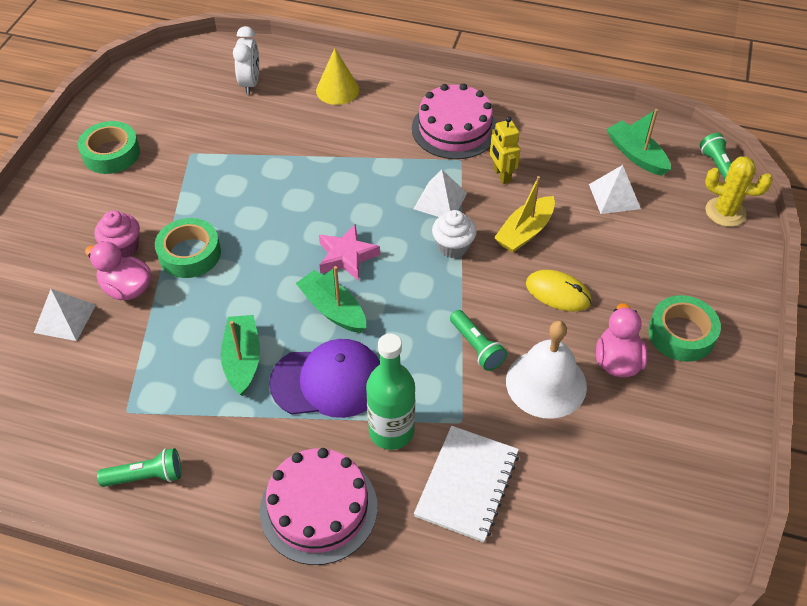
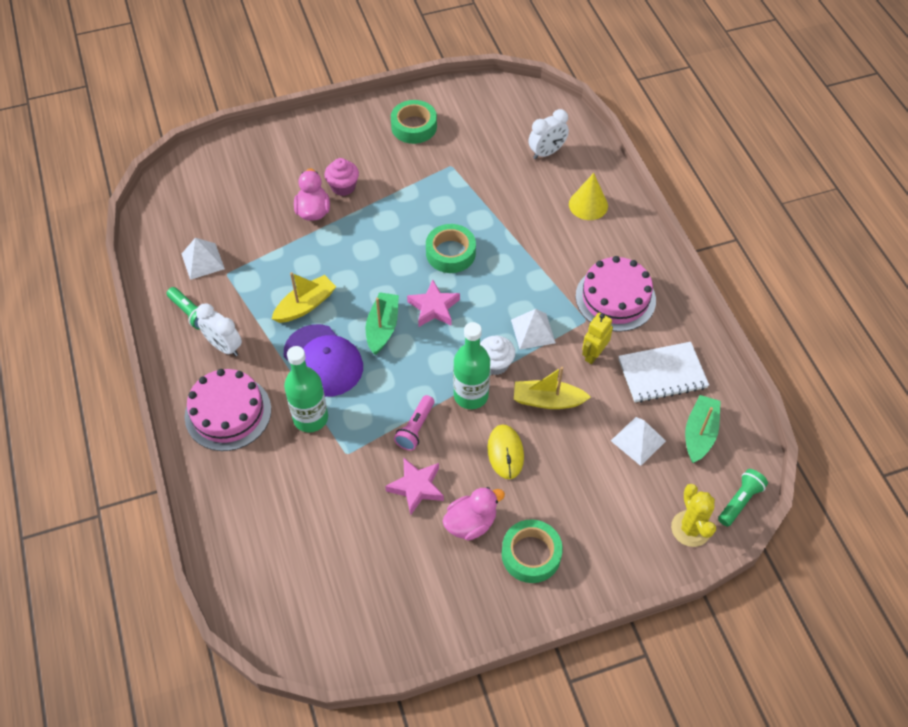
camera: 55 degrees right, 5 degrees up
(65, 318) = (268, 198): white pyramid -> white pyramid (203, 261)
(190, 254) = (366, 223): green tape -> green tape (450, 253)
(225, 466) = (224, 346): none -> white clock
(242, 360) = (305, 305): green boat -> yellow boat
(467, 485) = (300, 484): white notebook -> white notebook (662, 374)
(473, 284) = (471, 395): none -> green bottle
(476, 347) = (415, 428): green flashlight -> pink flashlight
(546, 383) = (416, 487): white bell -> pink star

